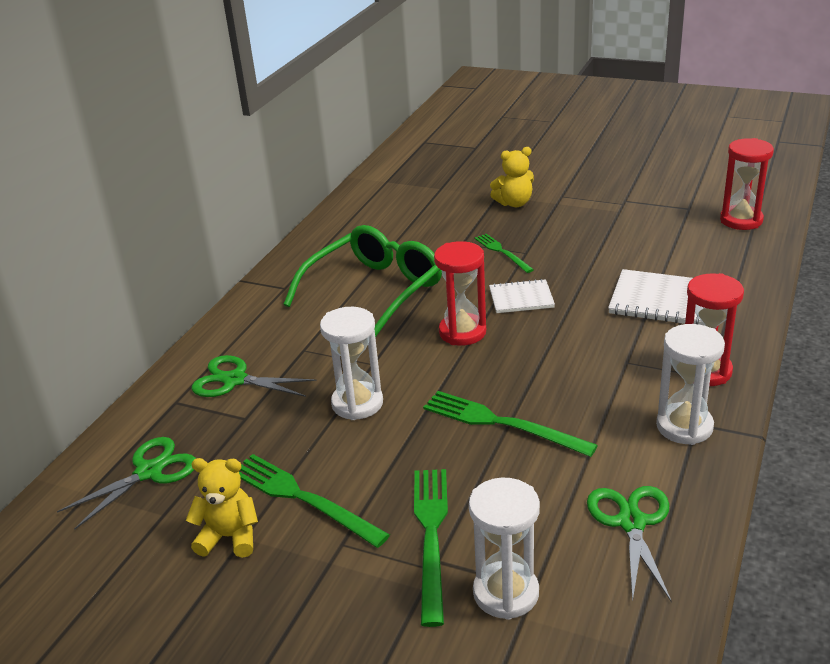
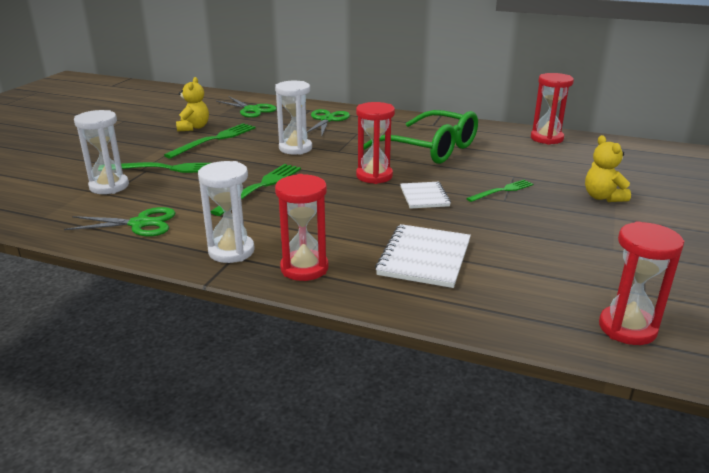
camera: 85 degrees right, 5 degrees down
(352, 216) = (546, 138): none -> red hourglass

